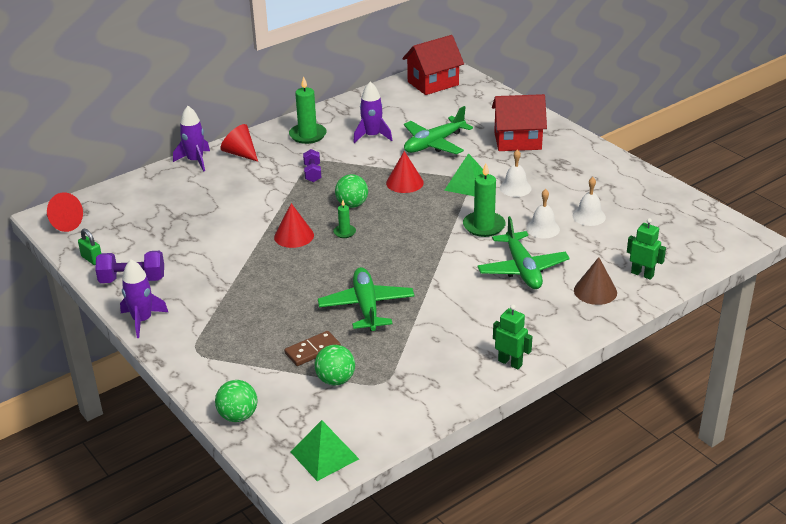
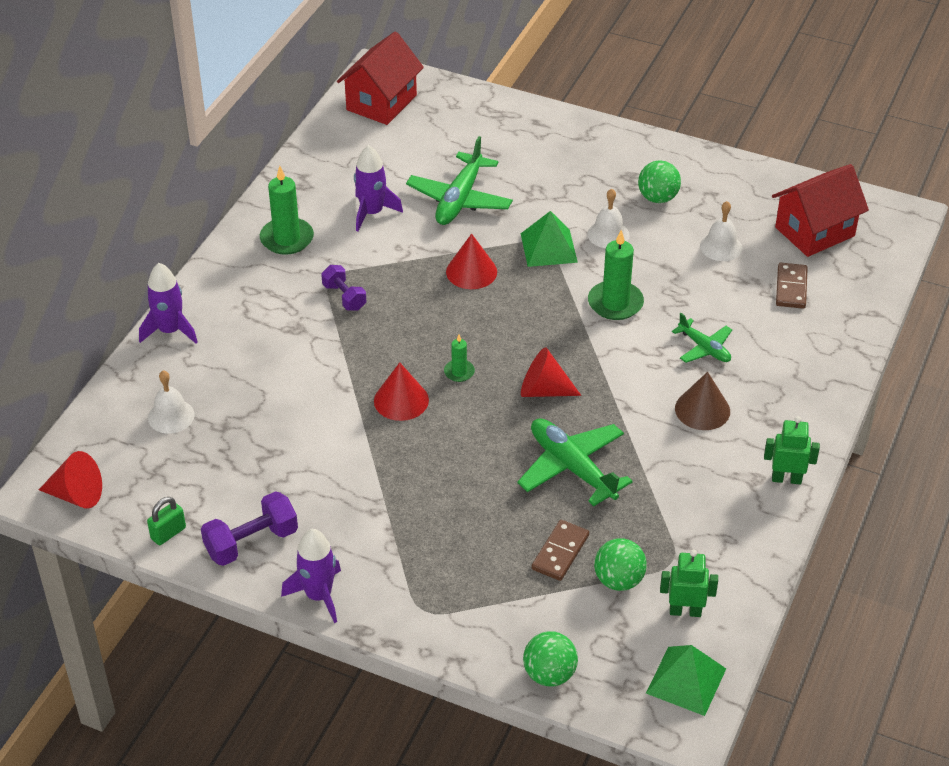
camera: 30 degrees left, 10 degrees up
(92, 259) = (168, 533): green padlock -> green padlock turned 60 degrees counterclockwise
(240, 153) = (221, 298): red cone -> red cone (543, 390)
(352, 204) = (434, 327): green ball -> green ball (658, 198)
(517, 141) = (557, 162): red house -> red house (814, 232)
(522, 269) = (704, 348): green plane -> green plane, size x0.58
(543, 228) = (683, 282): white bell -> white bell (171, 416)
(595, 291) = (803, 349): brown cone -> brown cone (702, 409)
(619, 254) = (791, 288): none -> brown domino
(642, 274) = (835, 307): green robot -> green robot (685, 611)

